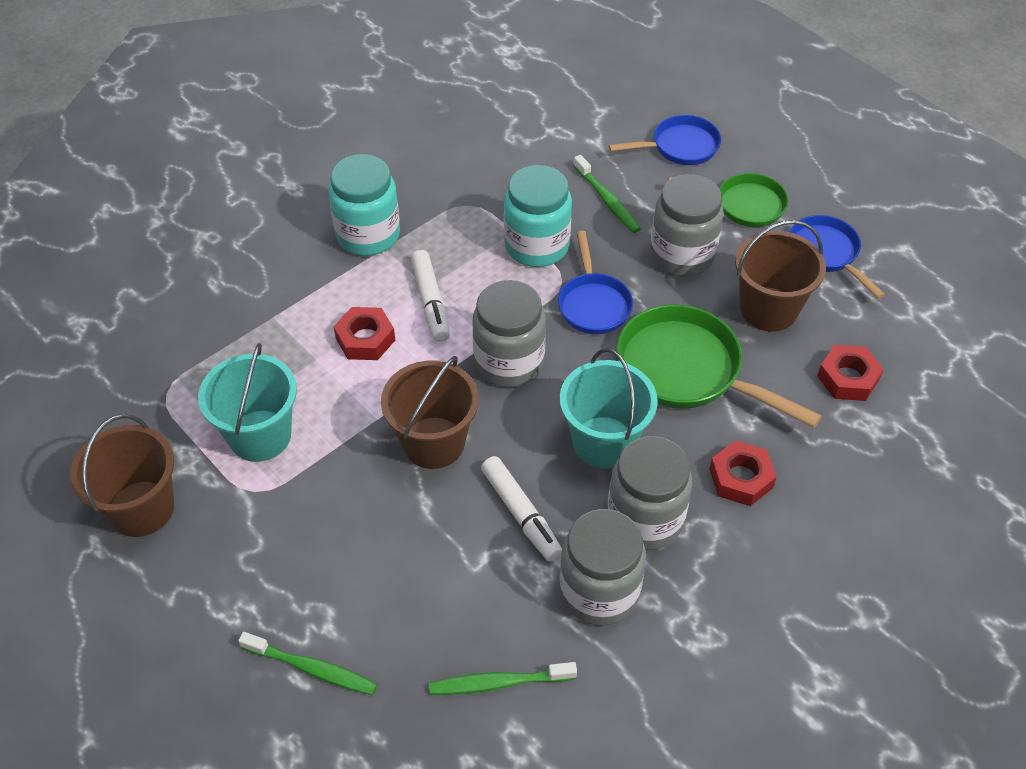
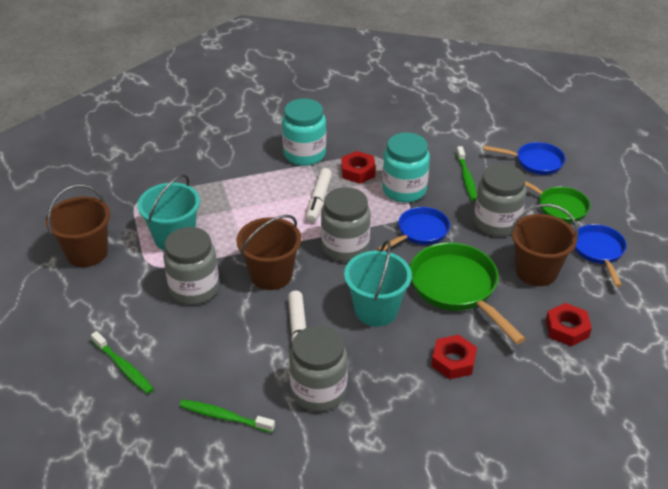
camera: 25 degrees right, 10 degrees down
(365, 339) = (267, 208): red nut -> red nut (358, 171)
(593, 304) = (420, 232): blue pan -> blue pan turned 150 degrees counterclockwise
(645, 519) = (374, 362): grey jar -> grey jar (194, 289)

